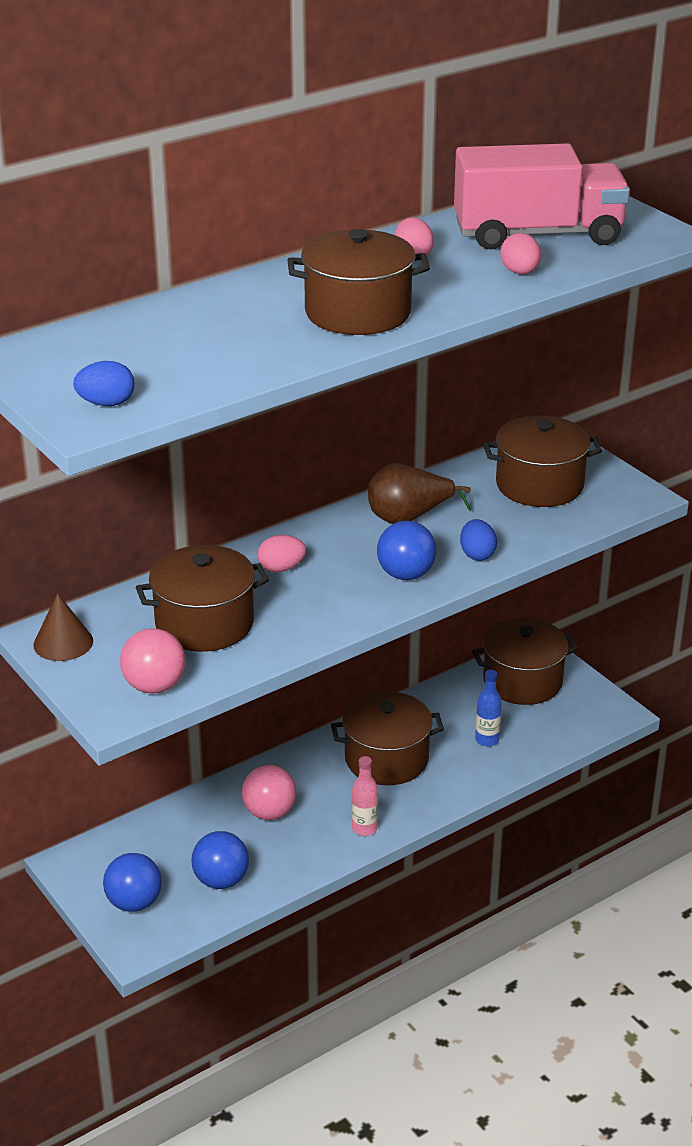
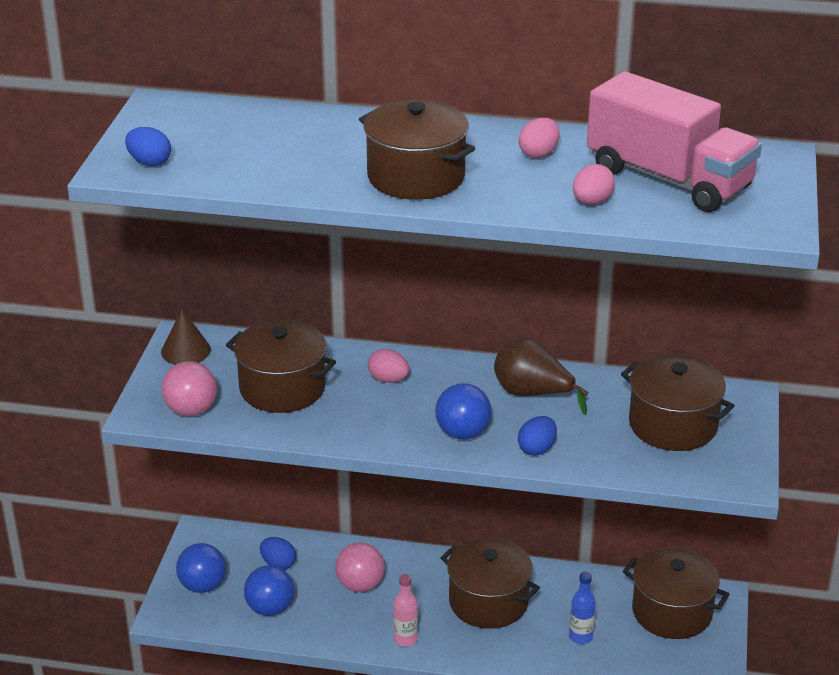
camera: 45 degrees right, 0 degrees up
(176, 841) = (278, 564): none -> blue egg

